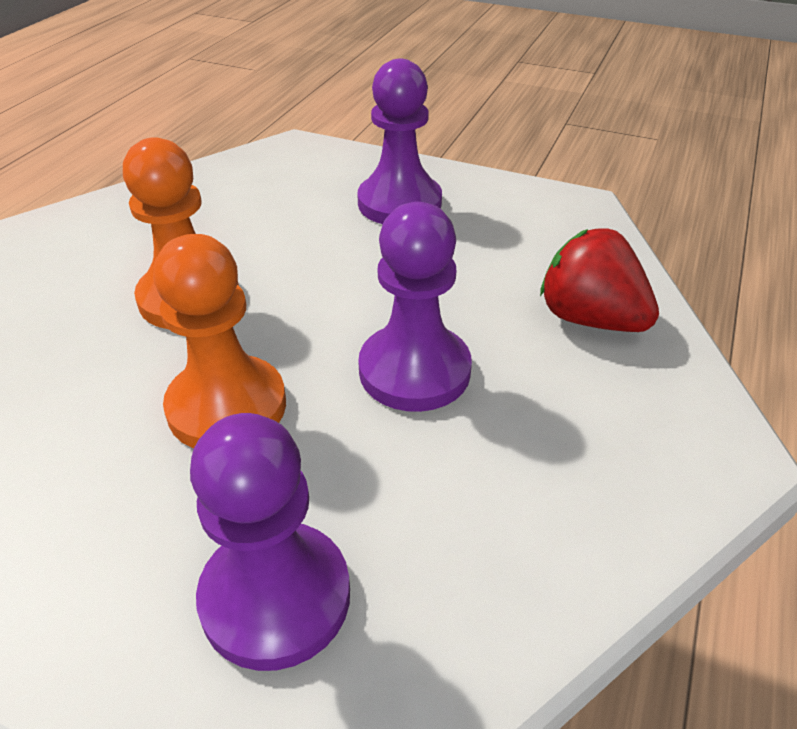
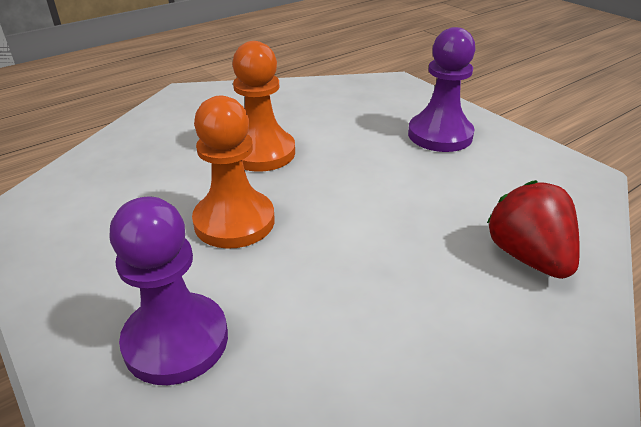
camera: 30 degrees right, 5 degrees down
(414, 371) = (365, 244): purple pawn -> none

